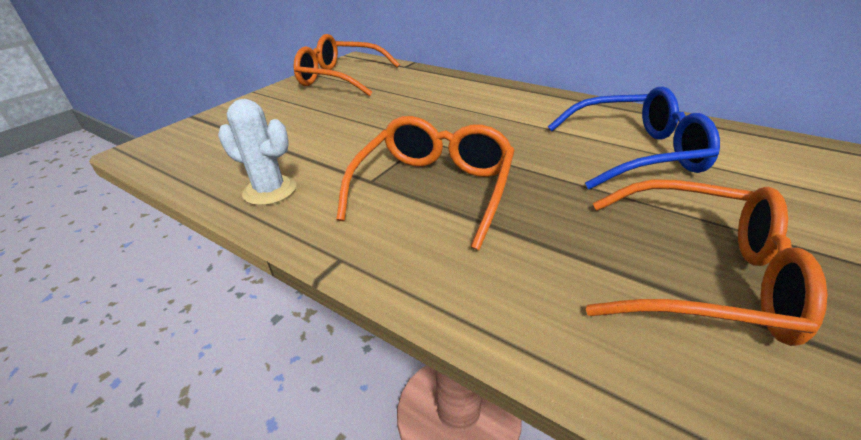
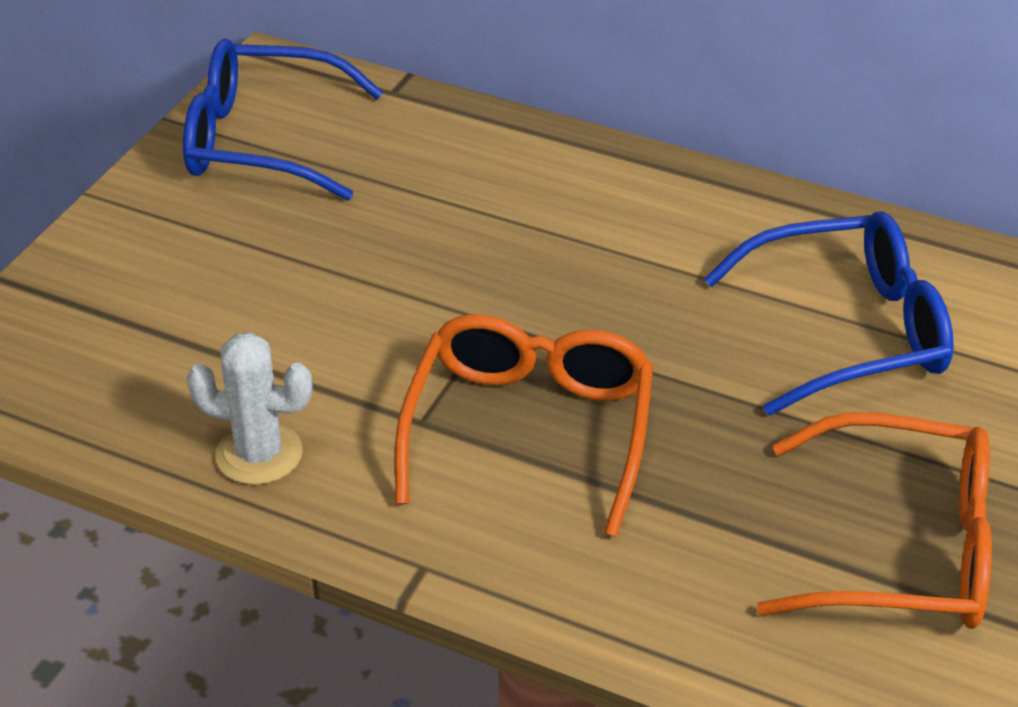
camera: 10 degrees left, 5 degrees up
(340, 78) = (263, 140): orange glasses -> blue glasses

